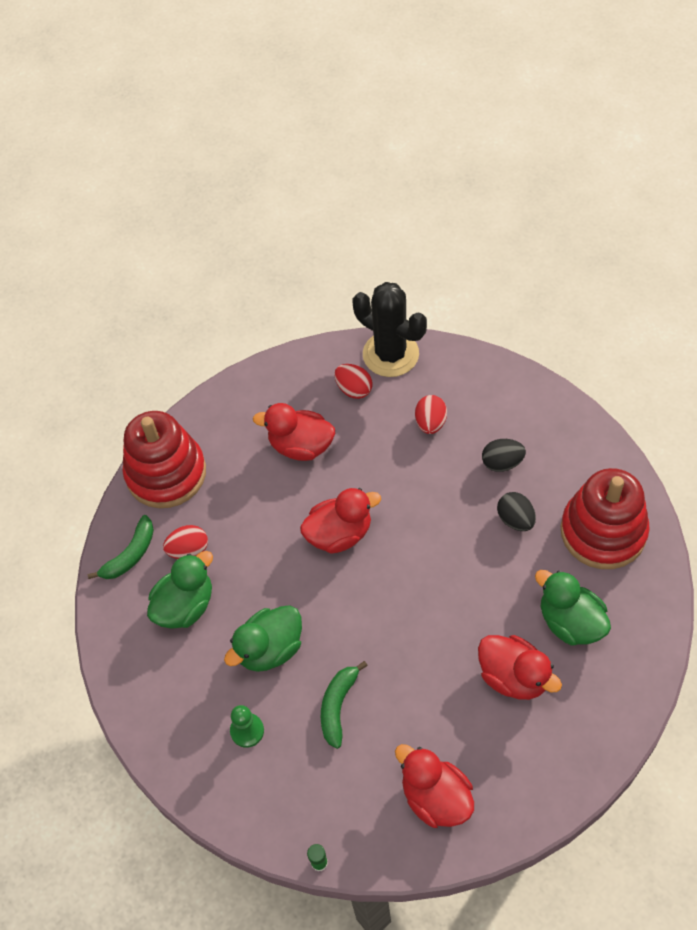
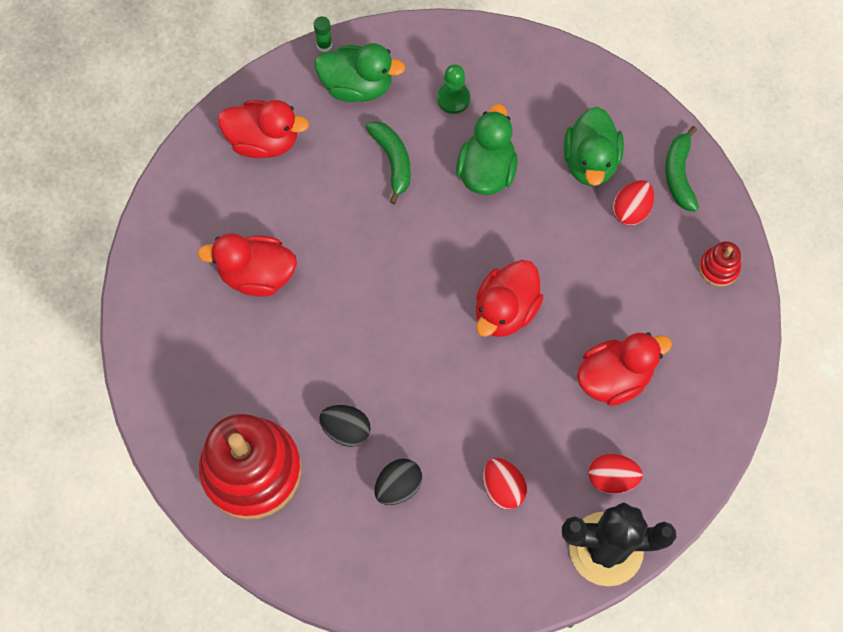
camera: 140 degrees right, 10 degrees up
(166, 473) = (718, 268): red stacking toy -> red stacking toy, size x0.43
(570, 622) = (234, 356): green duck -> green duck (357, 86)

